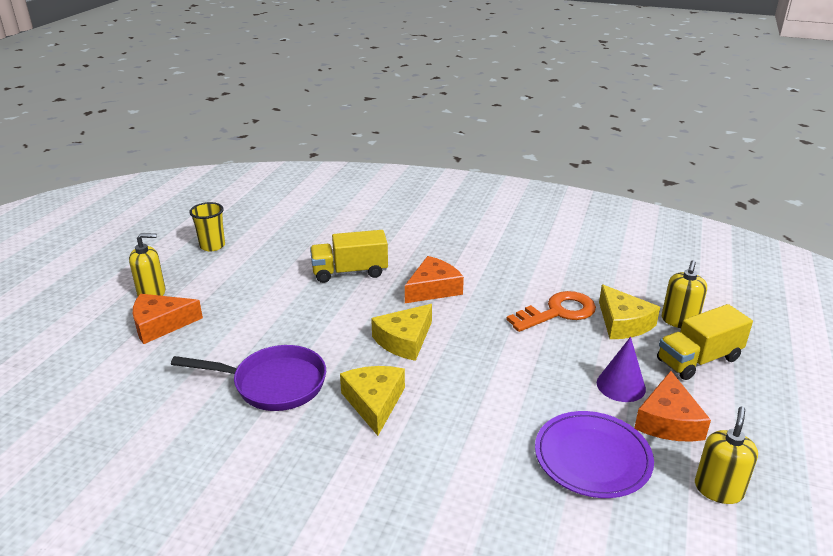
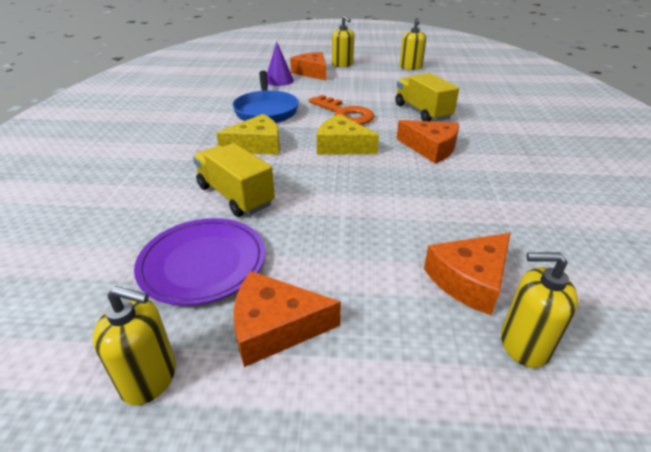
camera: 75 degrees right, 5 degrees up
(212, 246) = (410, 67): yellow cup -> yellow soap dispenser
(273, 384) = (266, 110): purple pan -> blue pan
(558, 312) = (451, 224): orange key -> orange key (344, 114)
(621, 385) = (331, 281): purple cone -> purple cone (279, 80)
(623, 323) = (469, 280): yellow cheese -> orange cheese
(698, 360) = (430, 367): yellow truck -> yellow truck (235, 196)

